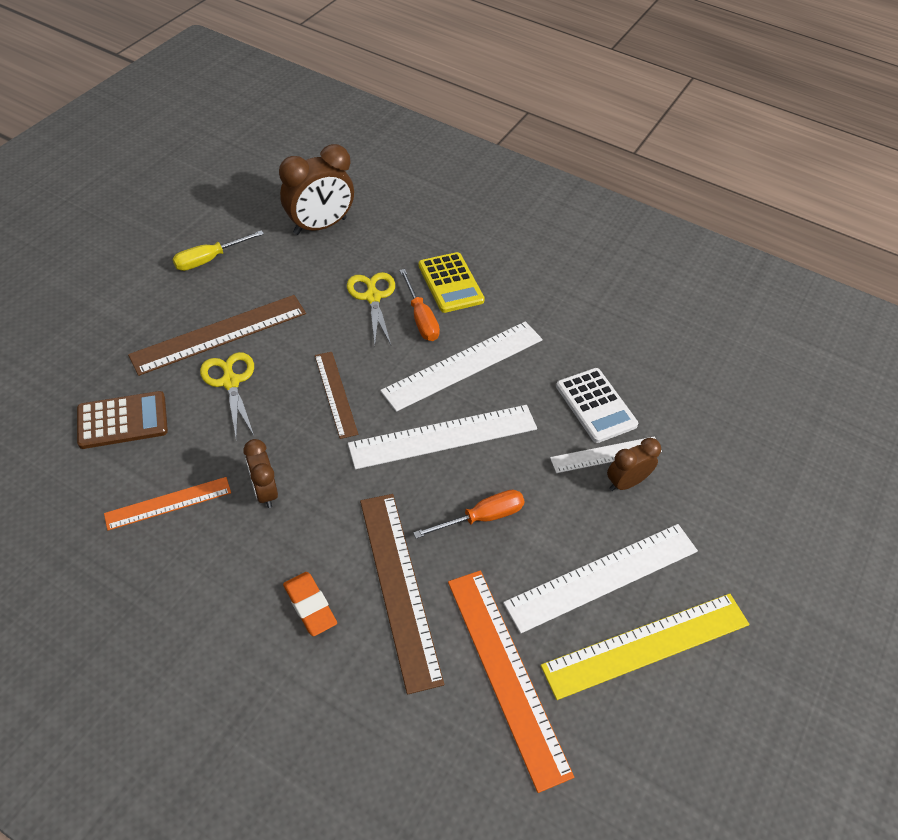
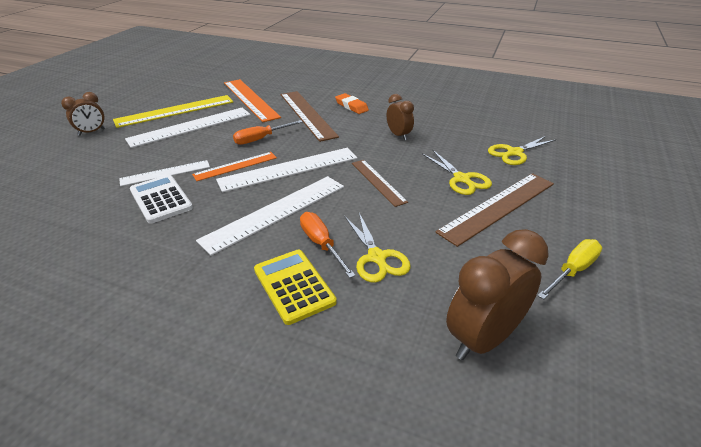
camera: 175 degrees right, 15 degrees down
(123, 420) = (514, 153): brown calculator -> yellow scissors
(168, 503) = (450, 126): orange ruler -> orange ruler (235, 166)
(626, 482) = (157, 161): brown clock -> brown clock (92, 132)

